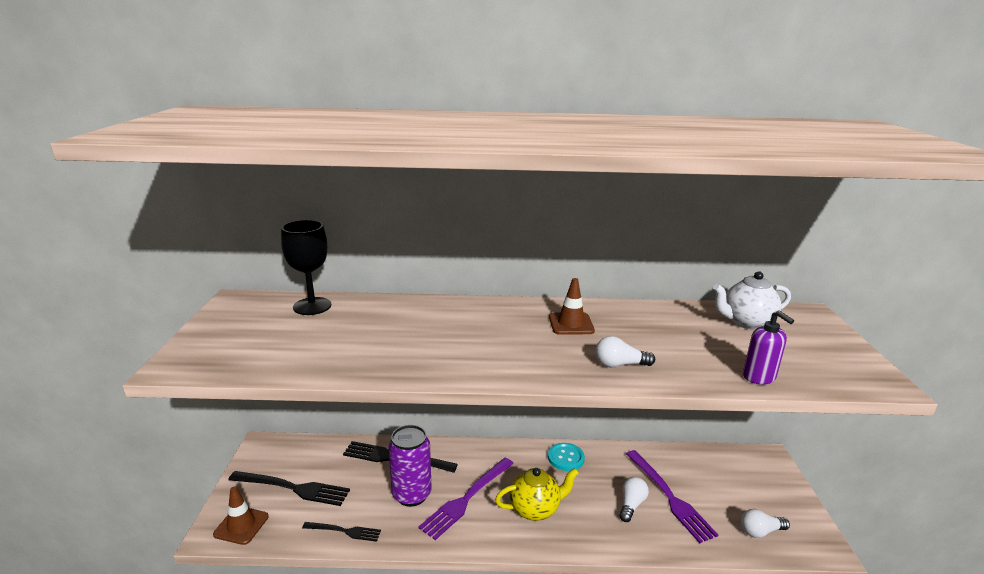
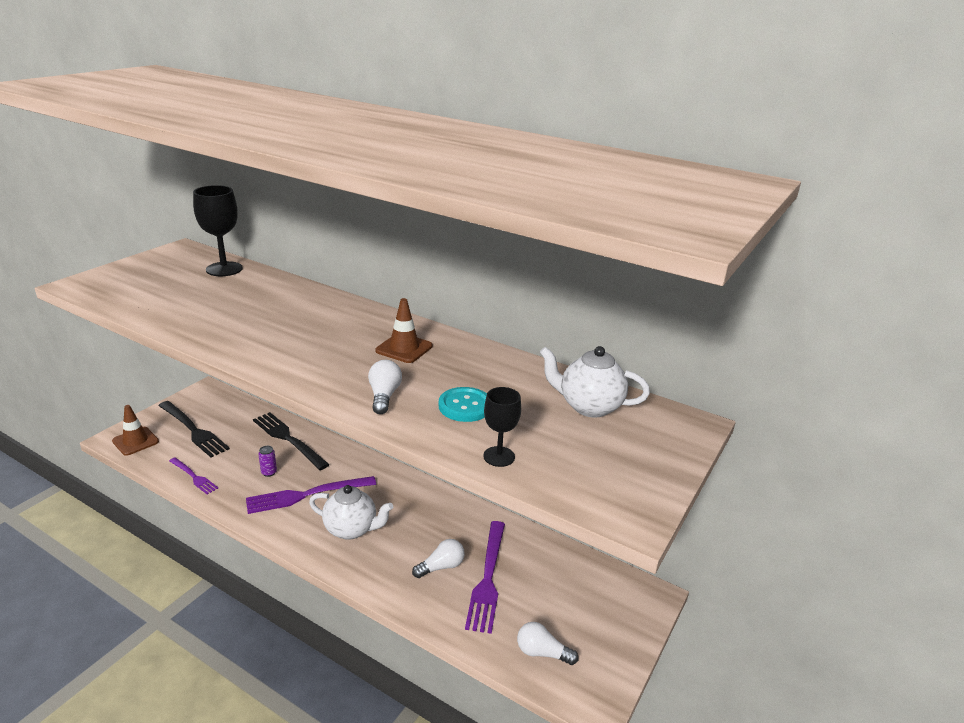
camera: 30 degrees right, 5 degrees up
(345, 531) = (194, 477): black fork -> purple fork
(411, 494) = (269, 472): purple can -> purple can, size x0.40
(535, 509) = (351, 529): yellow teapot -> white teapot
(565, 458) = (430, 501): turquoise button -> turquoise button (465, 406)
(619, 364) = (384, 396): white light bulb -> white light bulb turned 60 degrees clockwise
(759, 377) = (499, 456): purple soap dispenser -> black goblet

